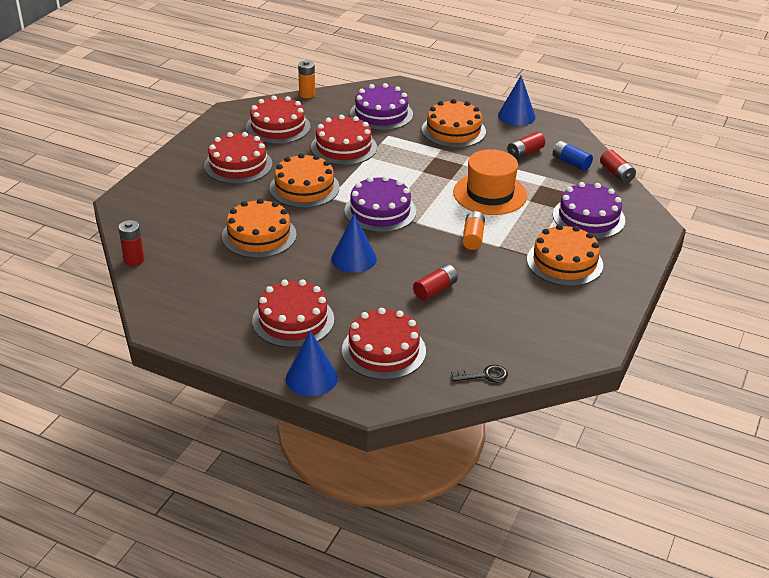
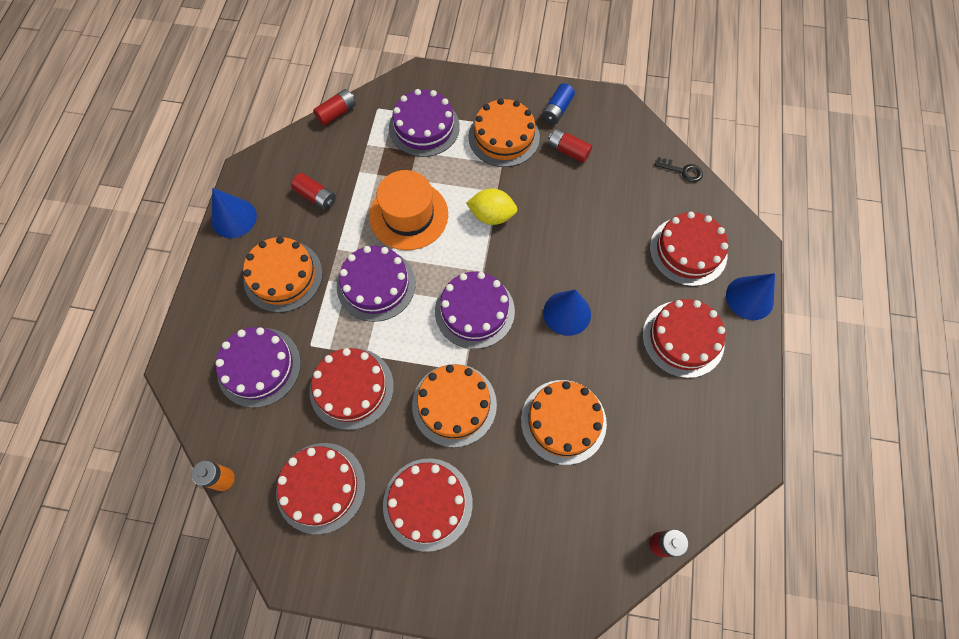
camera: 105 degrees left, 30 degrees up
(427, 169) = (376, 285): none -> purple cake
(435, 290) = (586, 230): red battery -> red battery (568, 151)
(473, 237) = (492, 215): orange battery -> yellow lemon
(484, 375) = (682, 171): black key -> black key turned 135 degrees clockwise
(571, 163) = (326, 153): blue battery -> blue battery (557, 110)

